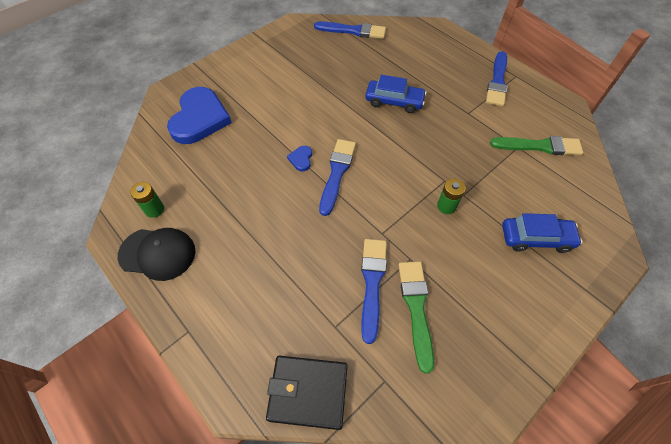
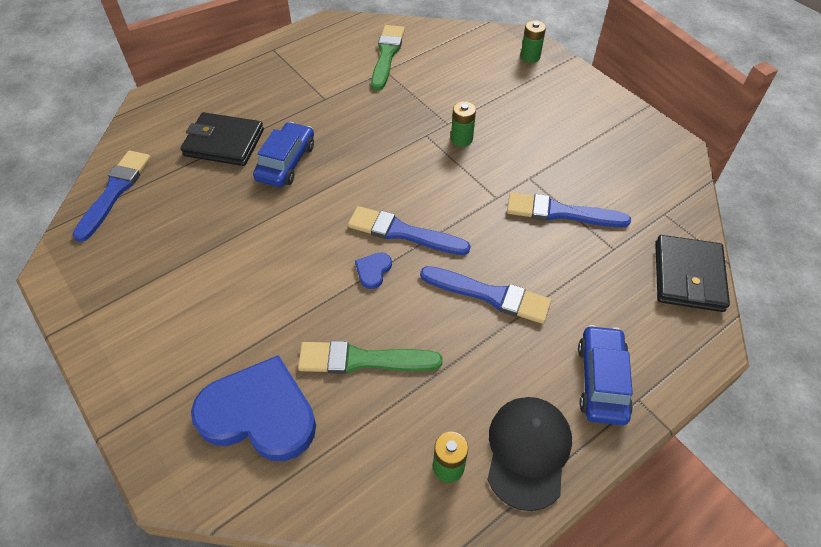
camera: 85 degrees left, 5 degrees down
(301, 159) = (373, 271): blue heart -> blue heart turned 105 degrees clockwise
(405, 68) = (224, 143): none -> black wallet
(416, 308) = (587, 180): green brush -> green brush (363, 360)
(497, 81) = (278, 65): blue brush -> blue brush (490, 295)
(536, 238) = (503, 82): blue car -> blue car (601, 380)
(588, 263) = (530, 57): none -> green battery

